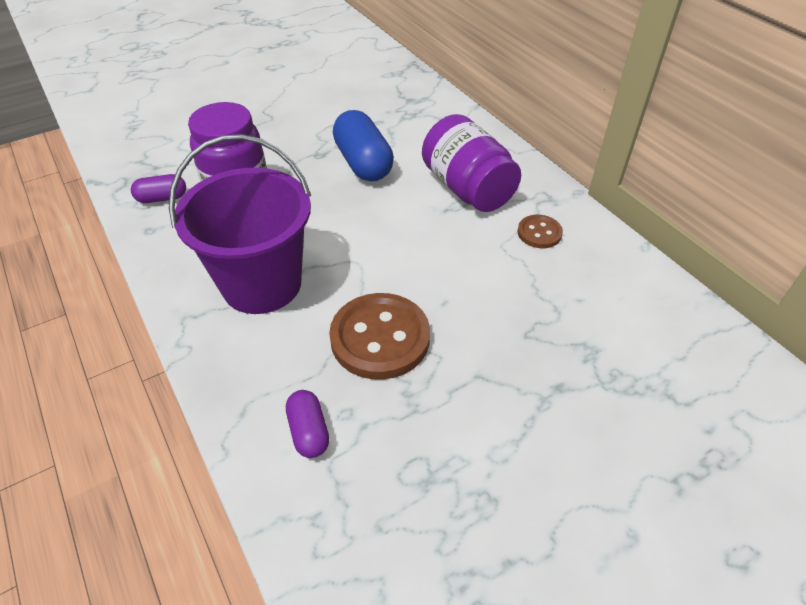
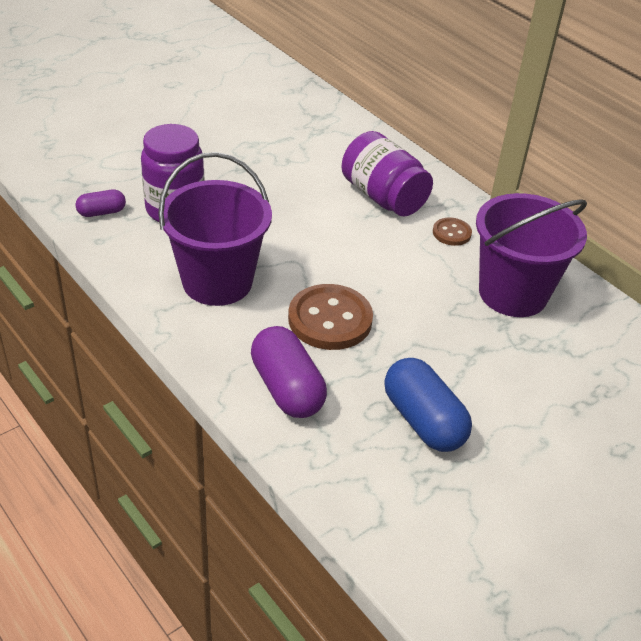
camera: 10 degrees left, 5 degrees down
(309, 431) = (287, 388): purple capsule -> purple capsule, size x1.85
(363, 163) = (283, 176): blue capsule -> blue capsule (423, 421)
(605, 312) = (513, 293): none -> purple bucket

